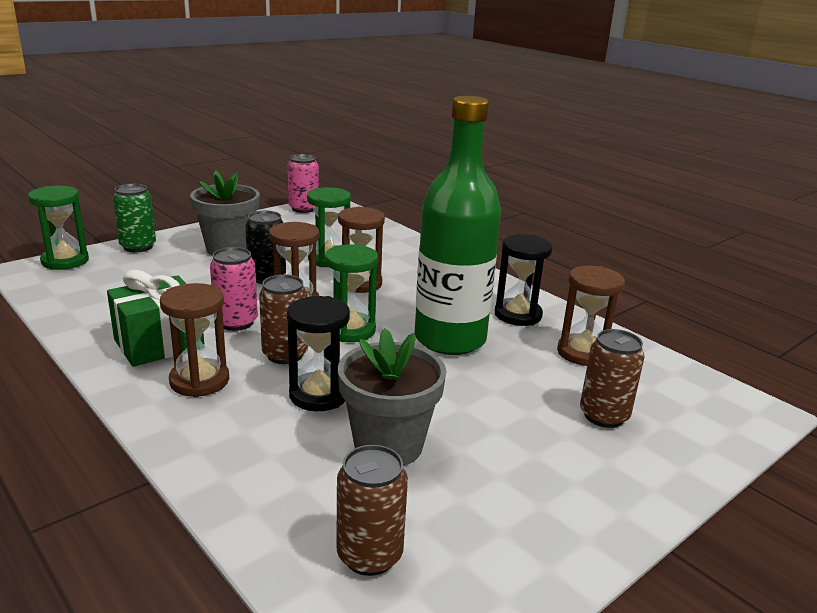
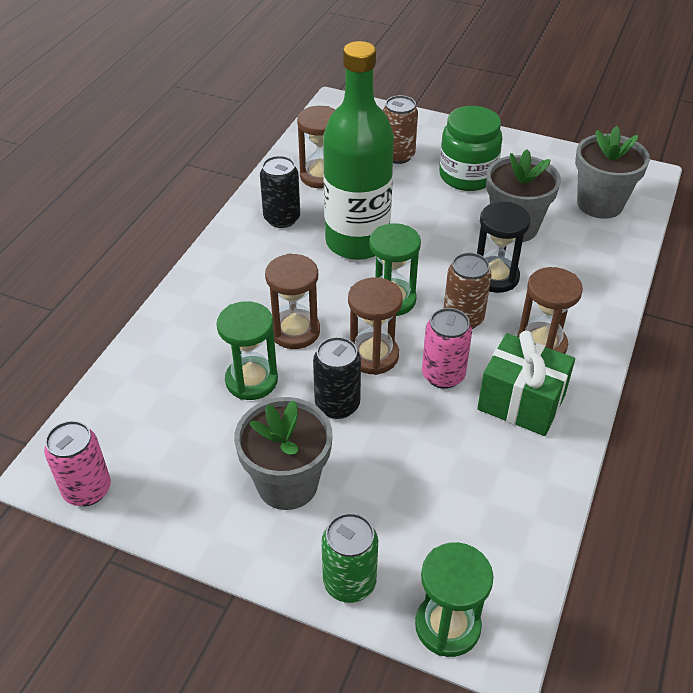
camera: 115 degrees left, 20 degrees up
(369, 555) = (600, 204): brown can -> grey flower pot
(518, 315) = (282, 218): black hourglass -> black can
(525, 453) = (467, 176): none -> green jar

